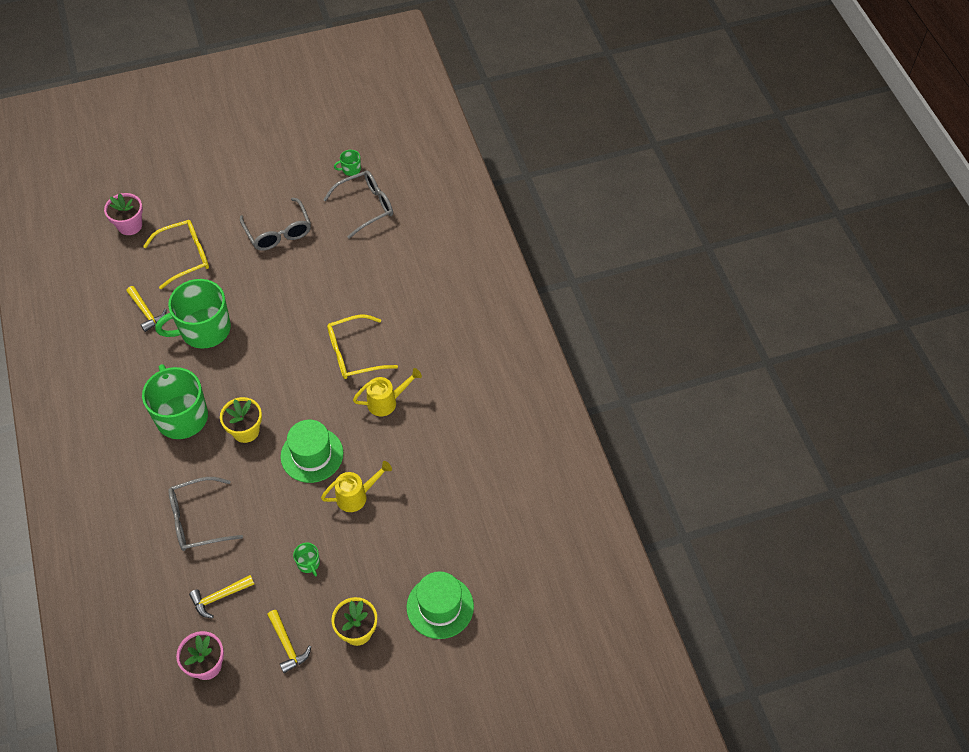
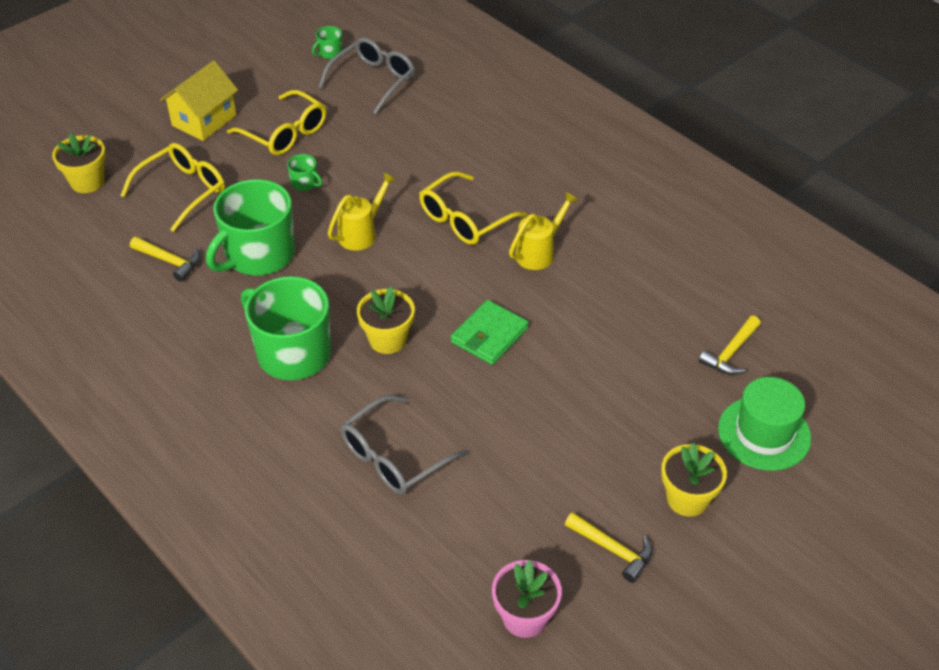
camera: 25 degrees left, 10 degrees down
(130, 225) = (87, 182): pink flower pot -> yellow flower pot
(219, 597) = (484, 532): yellow hammer -> yellow hammer (730, 353)
(231, 200) = (204, 120): none -> yellow house
(278, 231) = (284, 133): grey glasses -> yellow glasses
(308, 563) = (571, 449): green mug -> green mug (305, 183)
(312, 455) = (489, 335): green hat -> green wallet
(356, 496) = (576, 358): yellow watering can -> yellow watering can (361, 233)

